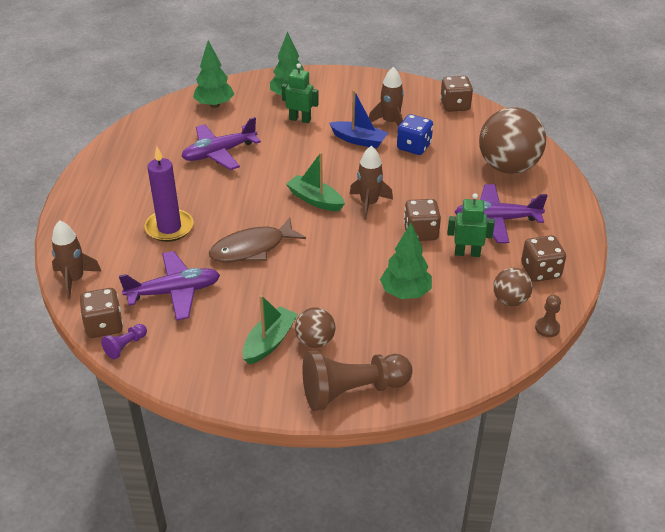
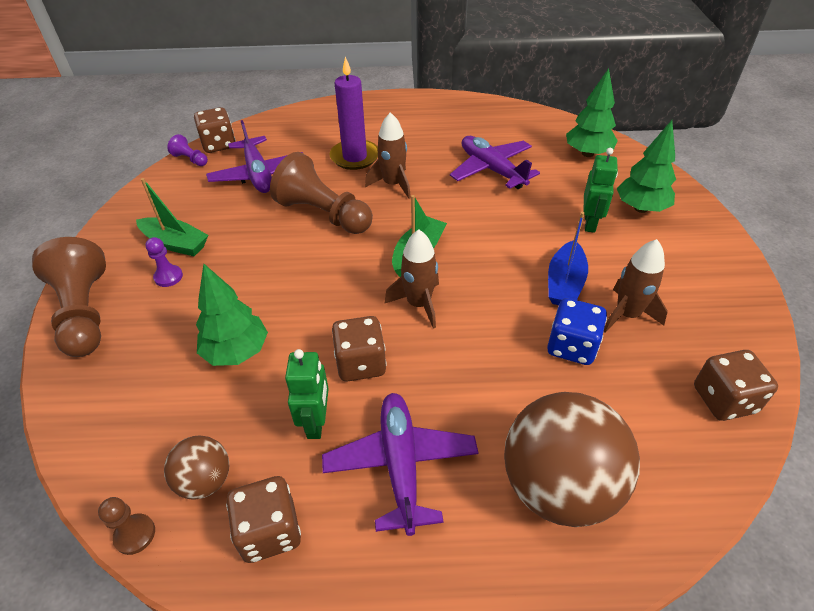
camera: 85 degrees right, 5 degrees up
(74, 280) = (280, 120): brown rocket -> brown rocket (393, 184)
(252, 248) = (323, 214): brown fish -> brown pawn
(315, 341) = (168, 277): brown ball -> purple pawn

